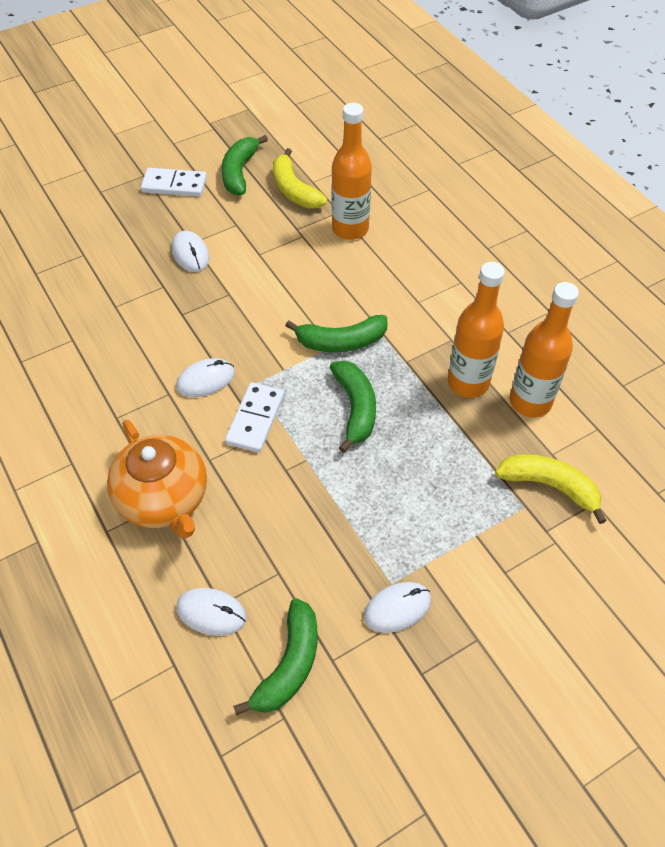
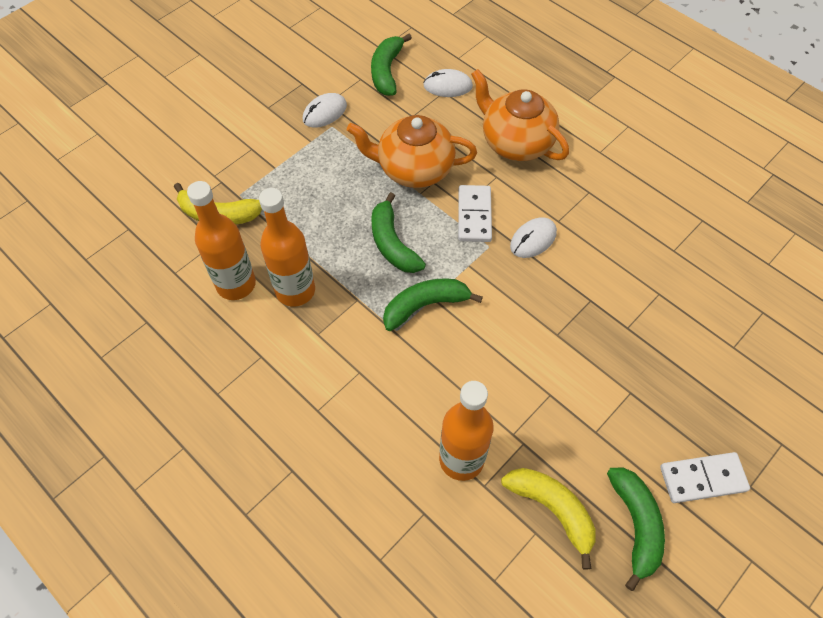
camera: 165 degrees right, 5 degrees up
(190, 254) = (623, 376): white mouse -> none
(303, 492) = (414, 169): none -> orange teapot

